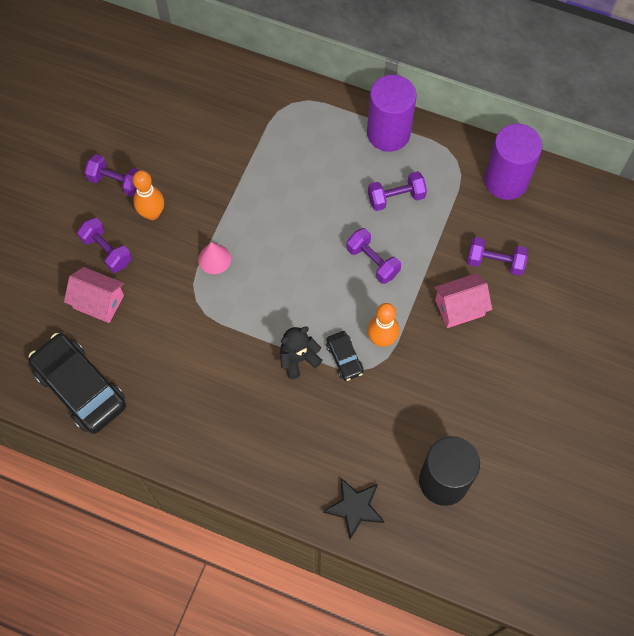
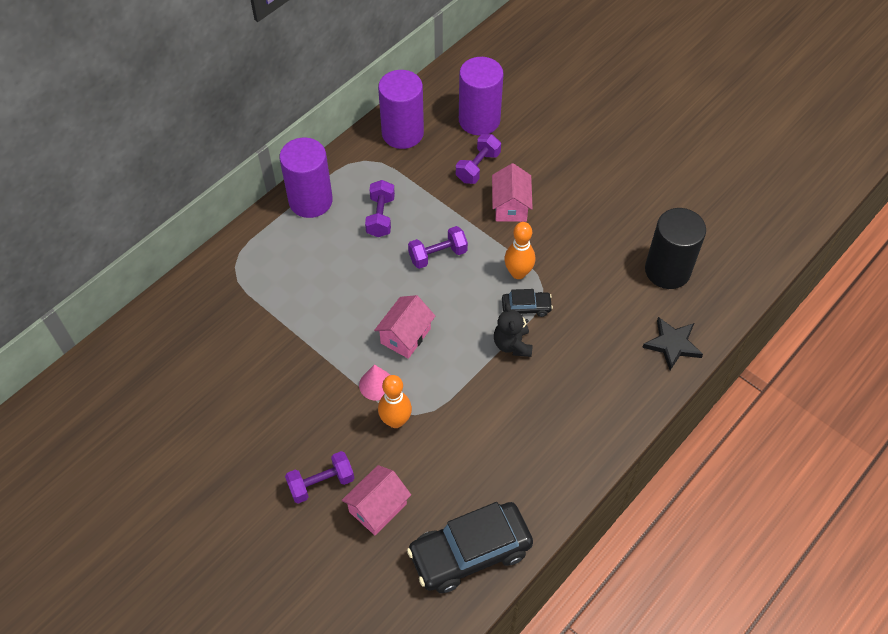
camera: 70 degrees left, 10 degrees down
(116, 182) = (243, 451): purple dumbbell -> none
(152, 213) = (297, 427): orange bowling pin -> orange bowling pin (395, 421)
(273, 265) = (405, 336): none -> pink house
(557, 244) = (479, 120): none -> purple cylinder

